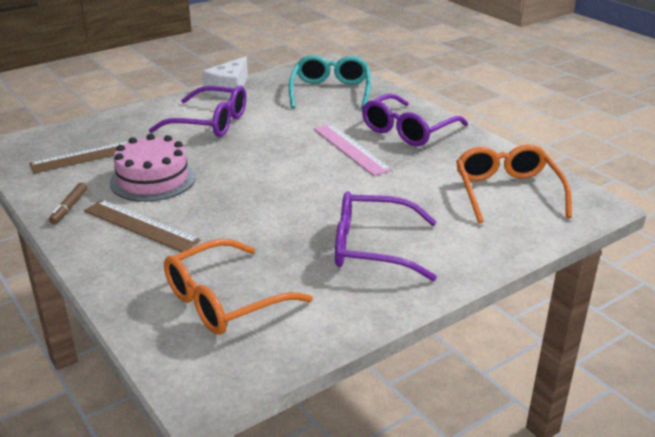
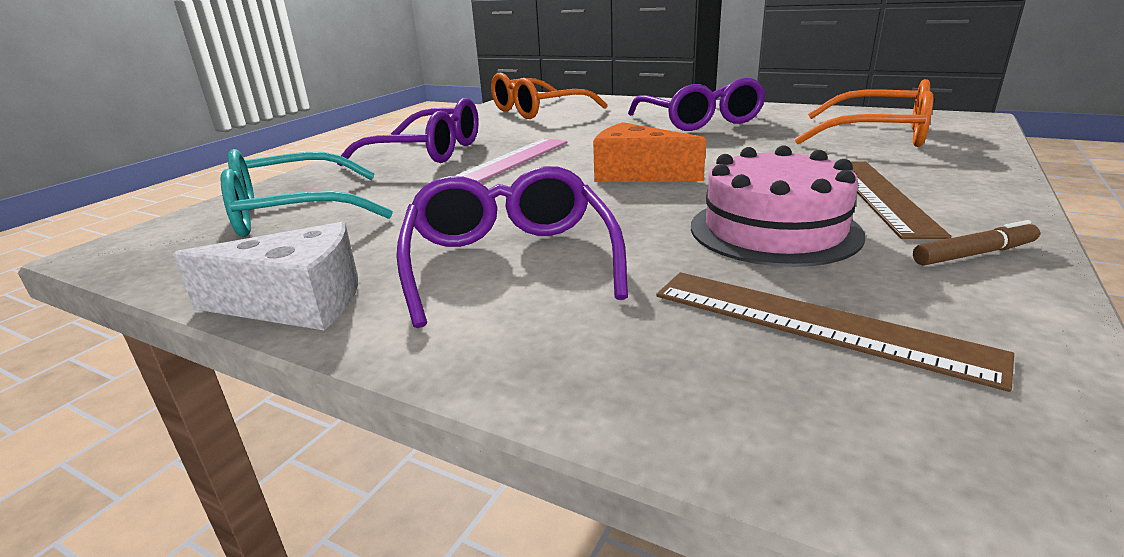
camera: 115 degrees left, 5 degrees down
(273, 176) = (636, 174): none -> orange cheese

